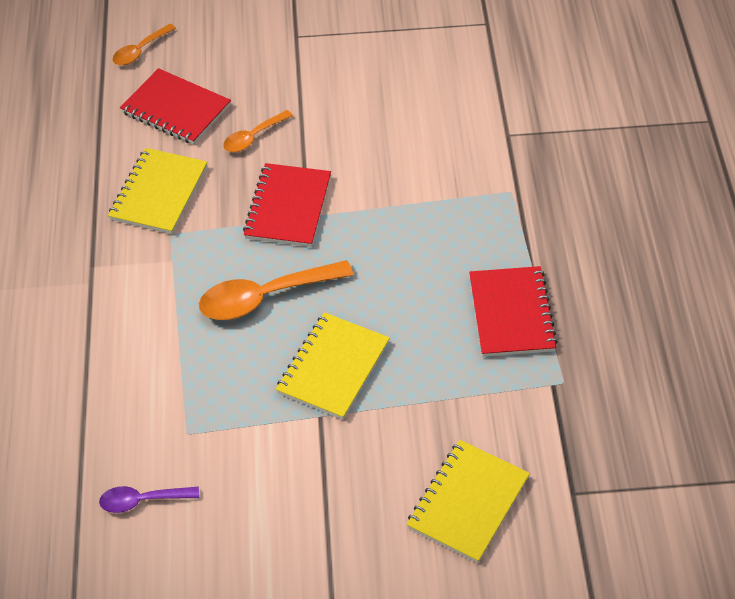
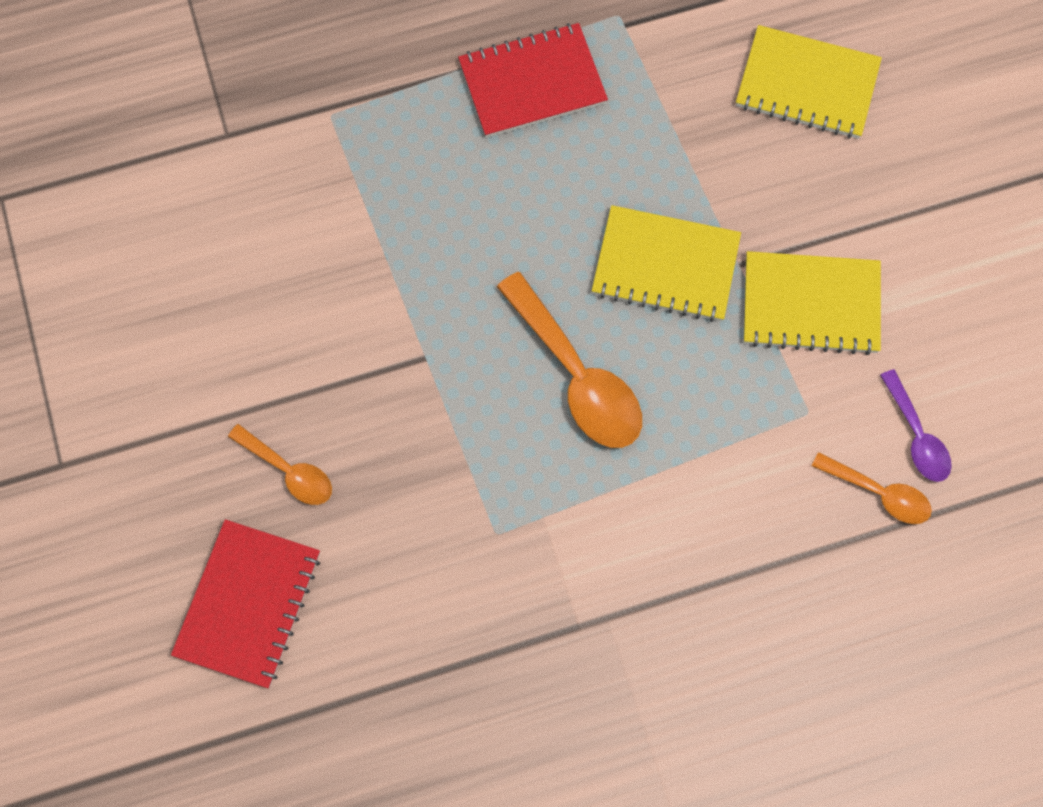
camera: 105 degrees left, 20 degrees up
(140, 51) = (125, 705): orange spoon -> orange spoon (879, 493)
(159, 193) = (424, 574): yellow notebook -> yellow notebook (810, 304)
(288, 207) = (415, 387): red notebook -> none

